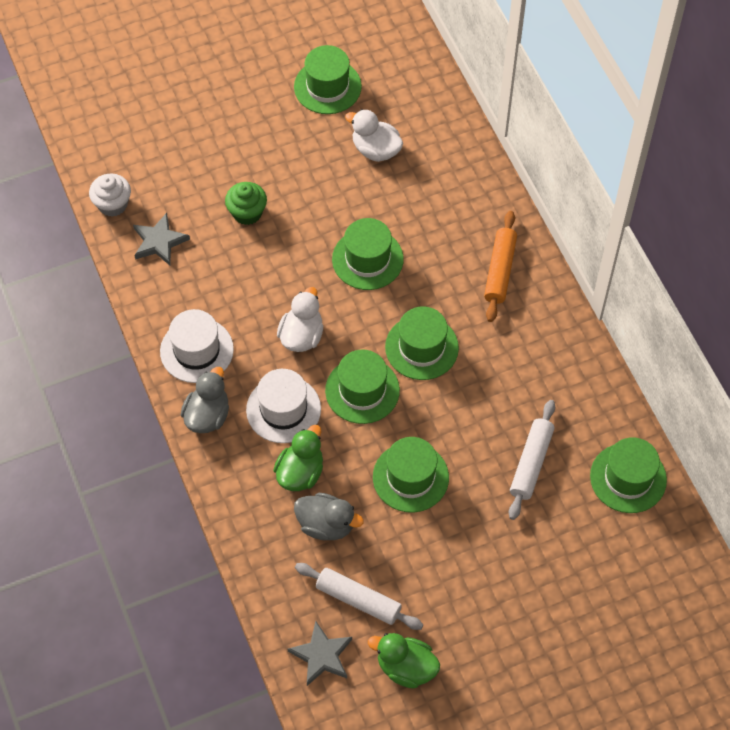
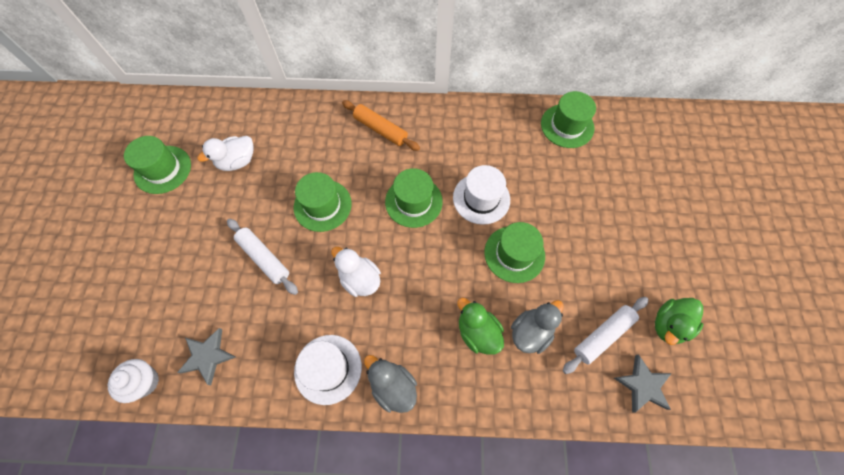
camera: 65 degrees left, 5 degrees up
(247, 213) = (228, 273): green cupcake -> none
(283, 409) = (416, 321): white hat -> white hat (481, 198)
(362, 390) = (428, 256): green hat -> none
(531, 463) = (534, 174): white rolling pin -> white rolling pin (264, 258)

